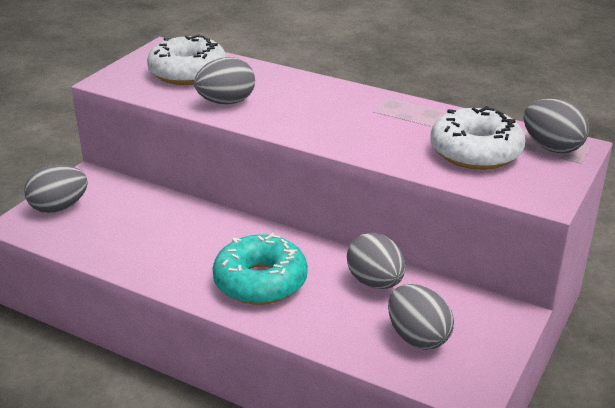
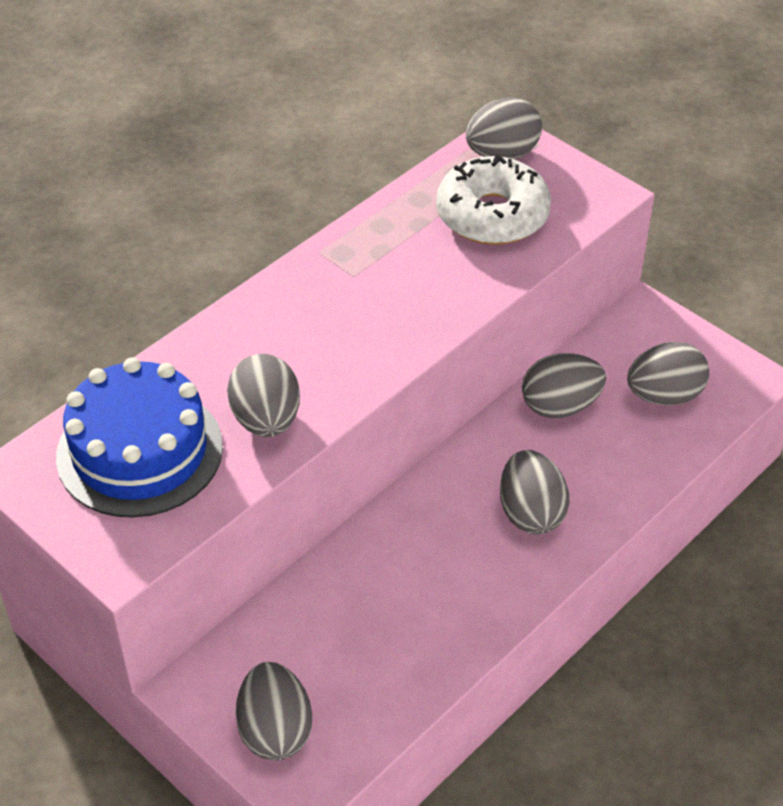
camera: 75 degrees left, 15 degrees up
(188, 72) = (140, 451): white donut -> blue cake
(260, 281) = (531, 512): turquoise donut -> grey egg

